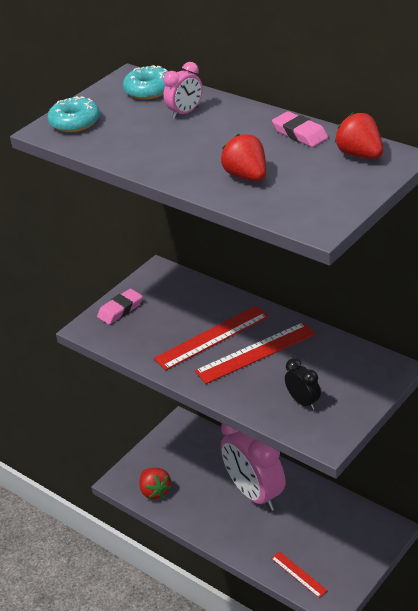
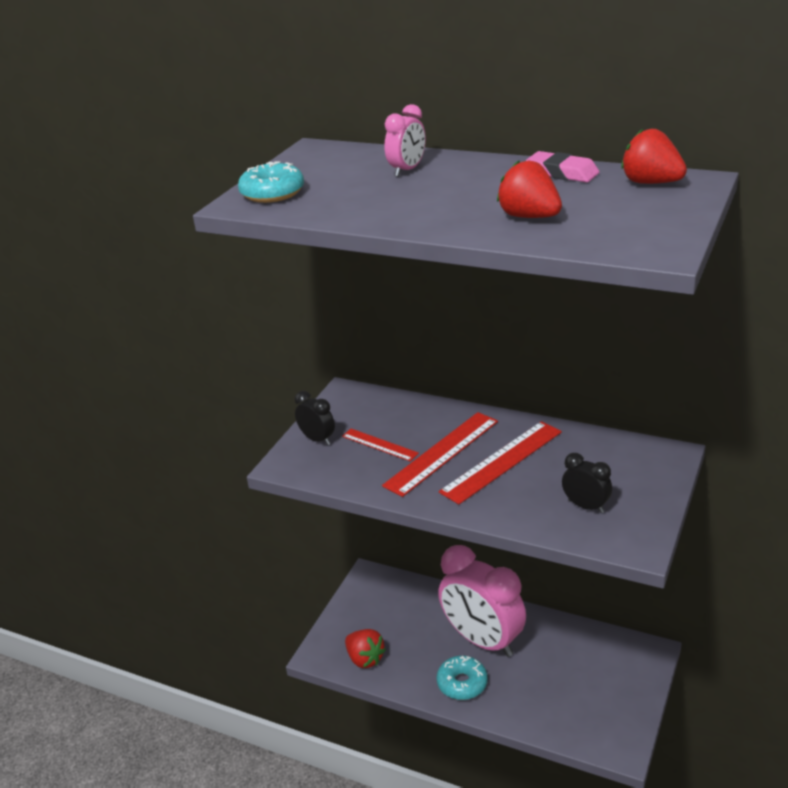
camera: 15 degrees left, 5 degrees down
(120, 310) = (317, 439): pink eraser -> black clock
(149, 90) = (347, 156): turquoise donut -> turquoise donut (462, 683)
(298, 574) = (569, 724): red ruler -> red ruler (379, 445)

